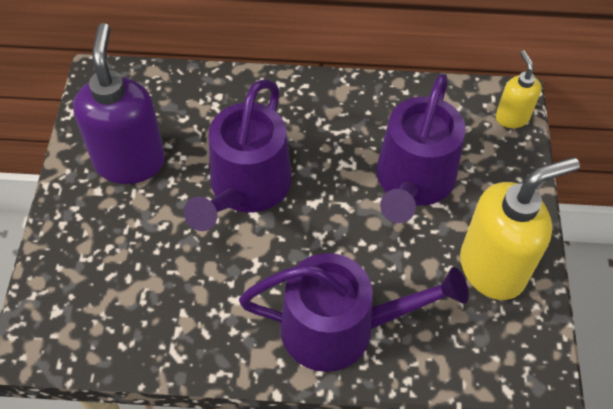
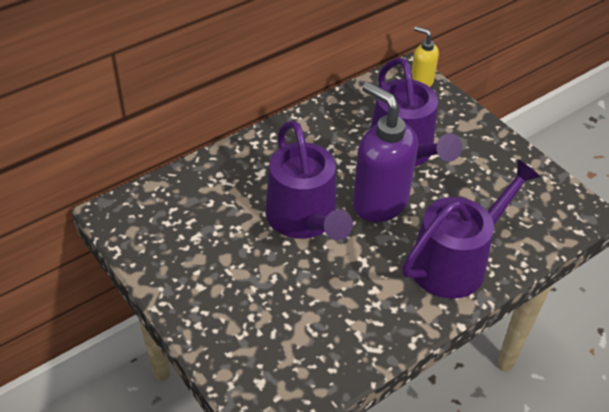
camera: 40 degrees left, 10 degrees down
(130, 161) = (202, 253): purple soap dispenser -> purple soap dispenser (379, 203)
(493, 268) = (501, 172): yellow soap dispenser -> none

